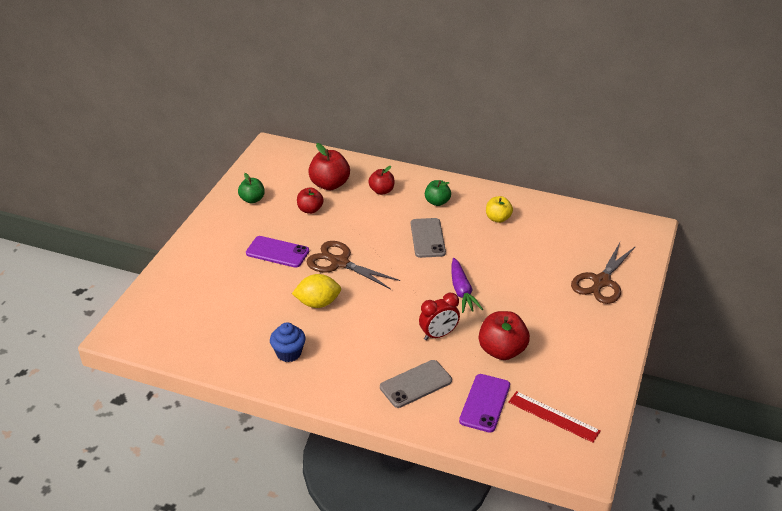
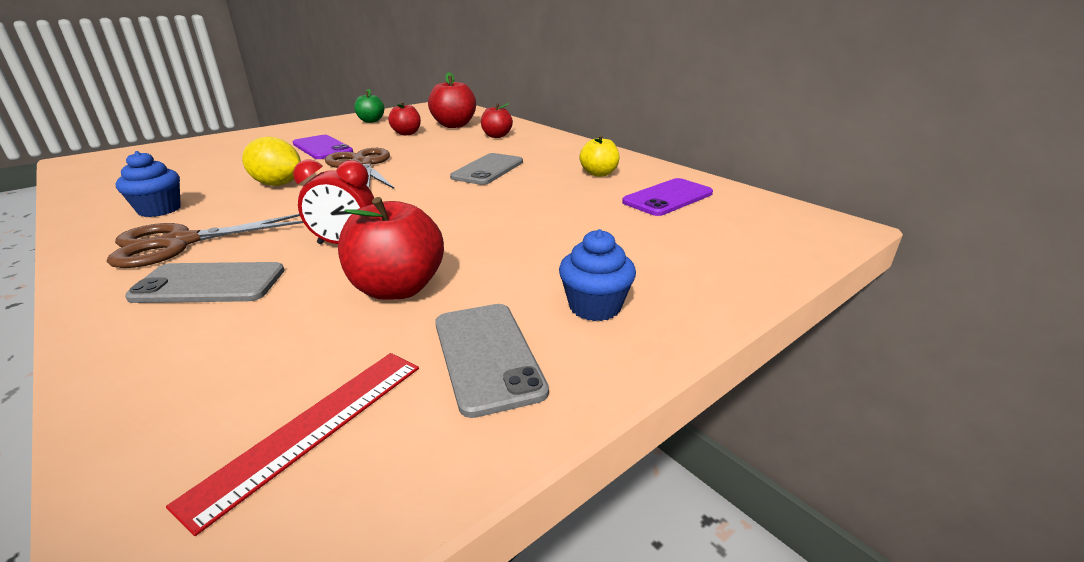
camera: 30 degrees right, 10 degrees down
(437, 202) = (543, 151): green apple -> none
(462, 291) = (451, 215): purple carrot -> none
(484, 403) = (244, 347): purple phone -> purple phone (667, 198)
(553, 416) = (312, 428): red ruler -> red ruler turned 60 degrees clockwise
(575, 367) = (487, 356): none -> grey phone
(590, 326) = (595, 307): none -> blue cupcake
(601, 281) = (684, 259): brown scissors -> brown scissors (180, 243)

